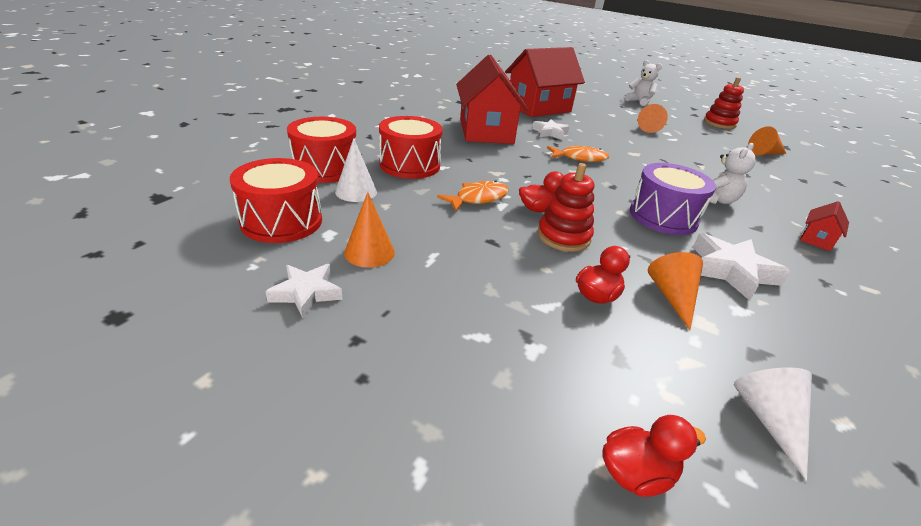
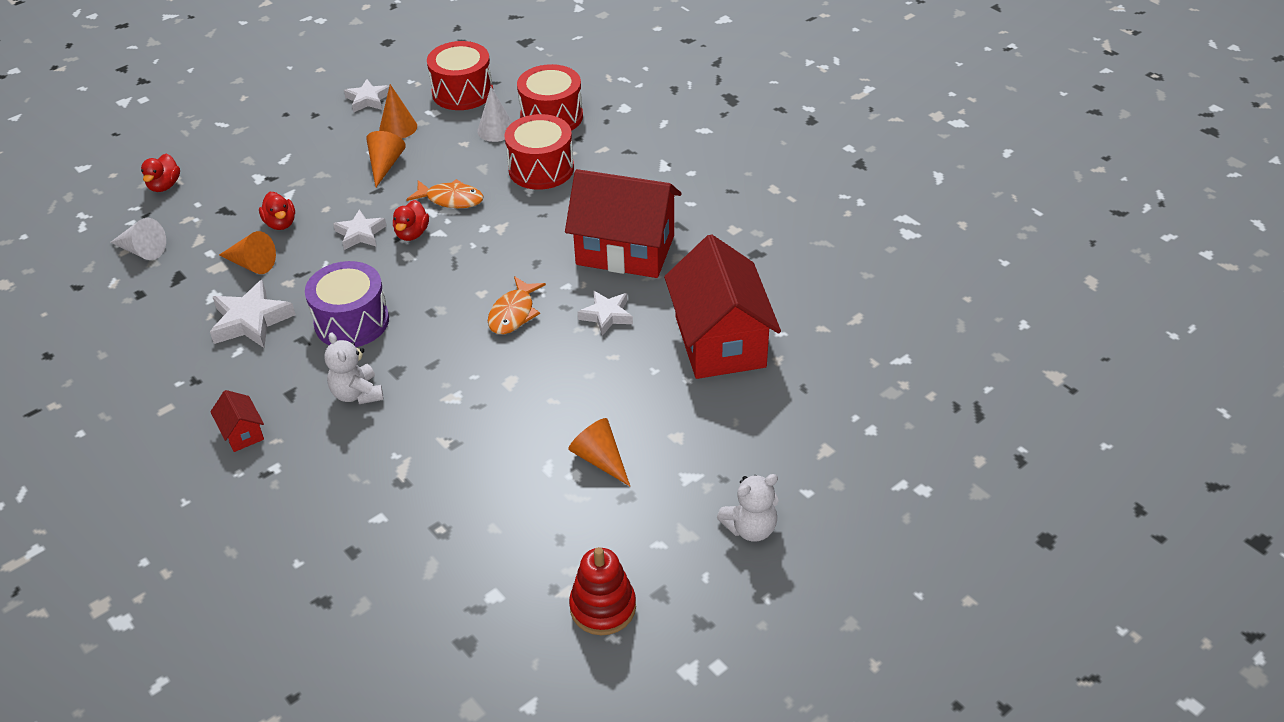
camera: 115 degrees right, 10 degrees up
(478, 198) = (451, 199): orange fish -> orange fish turned 60 degrees counterclockwise
(563, 236) = (360, 234): red stacking toy -> white star
(764, 153) = (451, 573): orange cone -> orange cone (385, 165)

